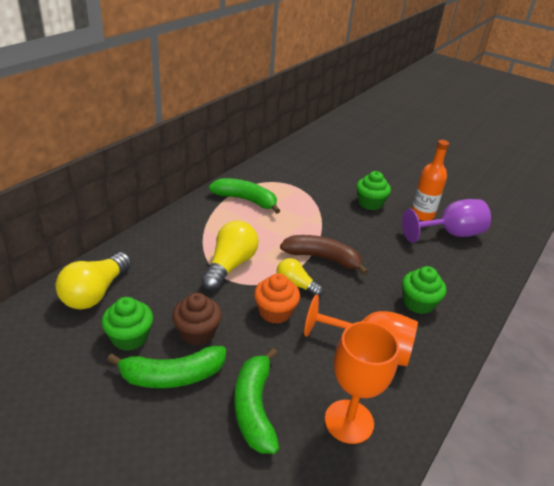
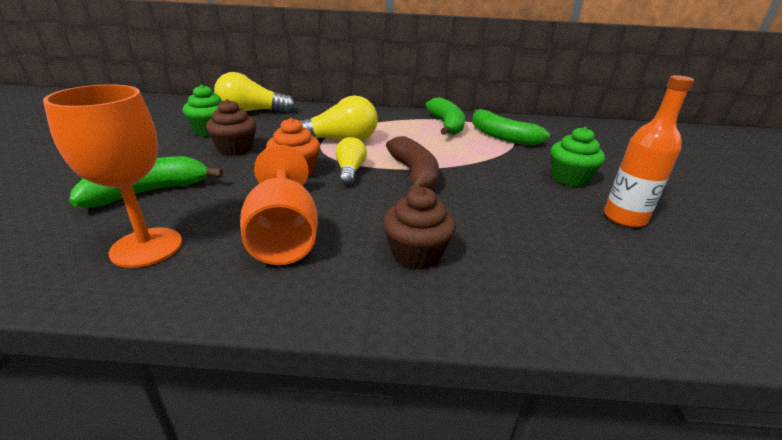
camera: 60 degrees right, 5 degrees down
(172, 376) = (174, 153): green banana -> green banana (501, 136)
(418, 303) = (416, 254): green cupcake -> brown cupcake
(450, 234) = (629, 251): purple goblet -> none

